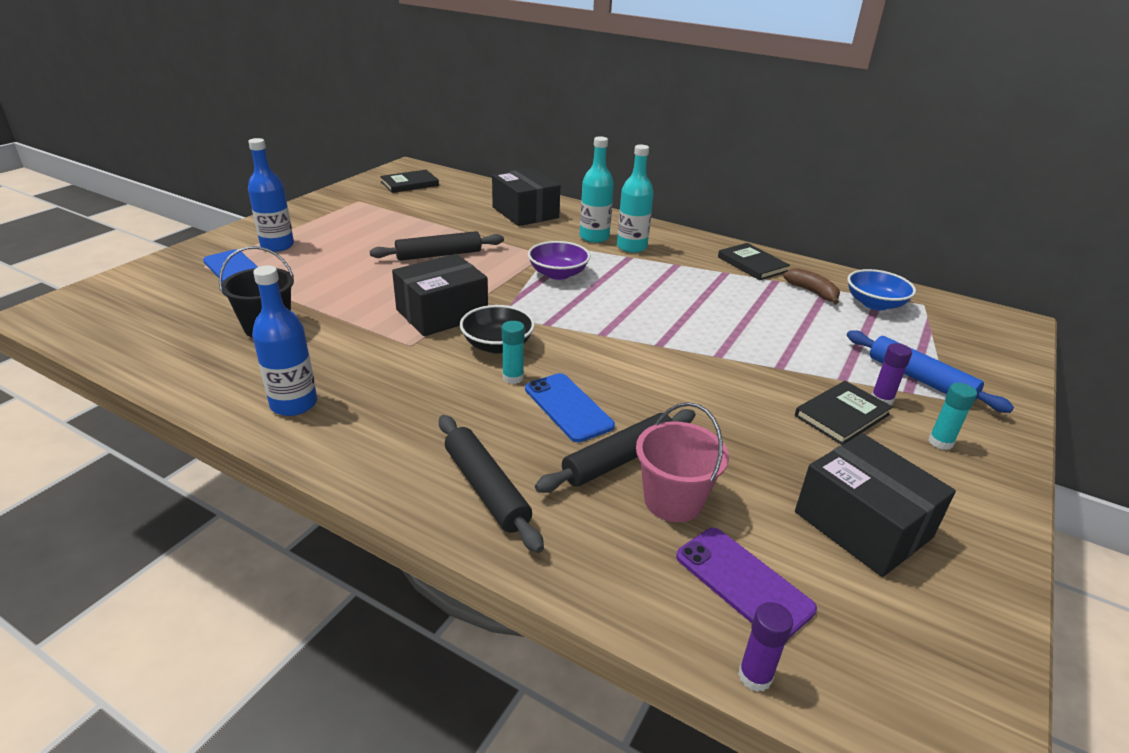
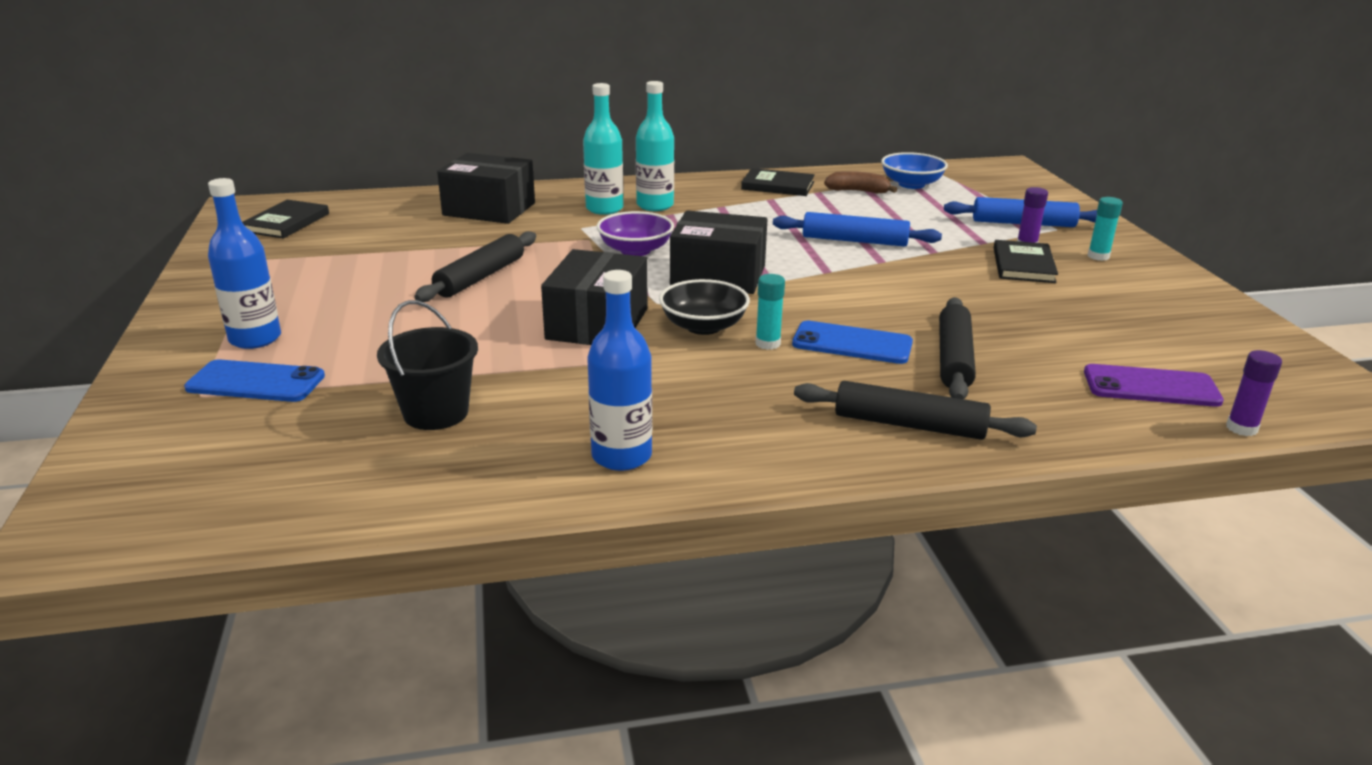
camera: 40 degrees left, 5 degrees down
(673, 500) = (1032, 365): pink bucket -> none
(729, 330) = (854, 240): none -> blue rolling pin
(862, 524) = (1145, 322): black box -> black box (718, 276)

